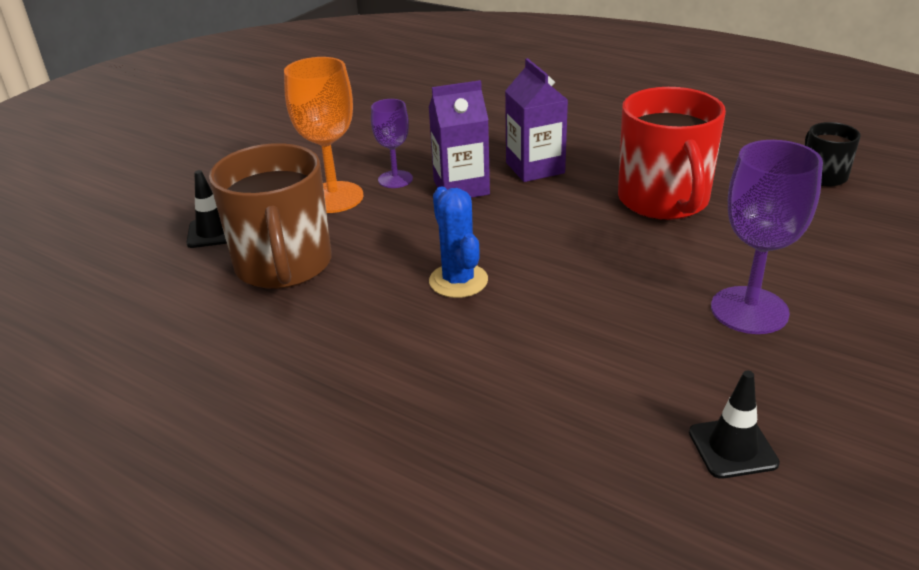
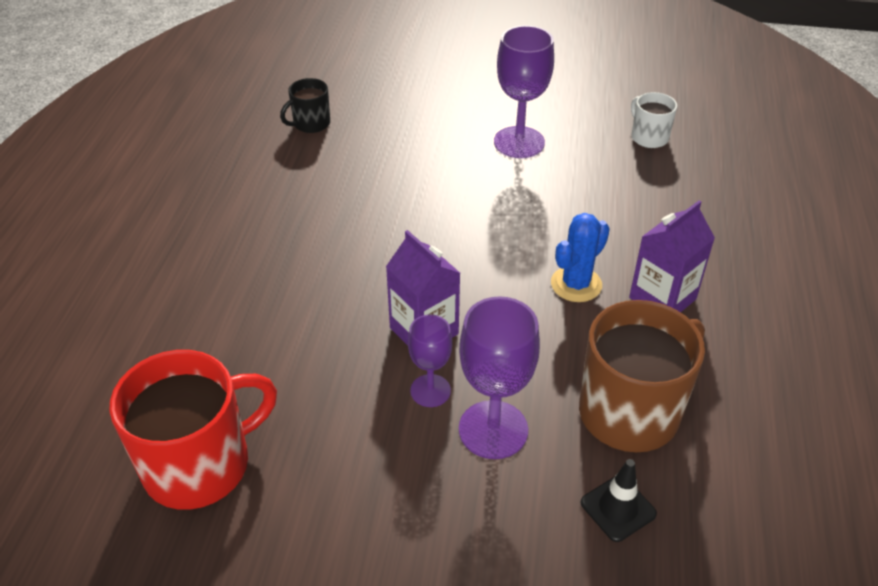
camera: 115 degrees left, 10 degrees up
(333, 197) = (493, 429): orange goblet -> purple goblet
(535, 168) = (360, 288): purple carton -> purple carton (662, 298)
(664, 200) = (389, 197): red mug -> red mug (200, 464)
(732, 448) = (648, 137): black traffic cone -> white mug

